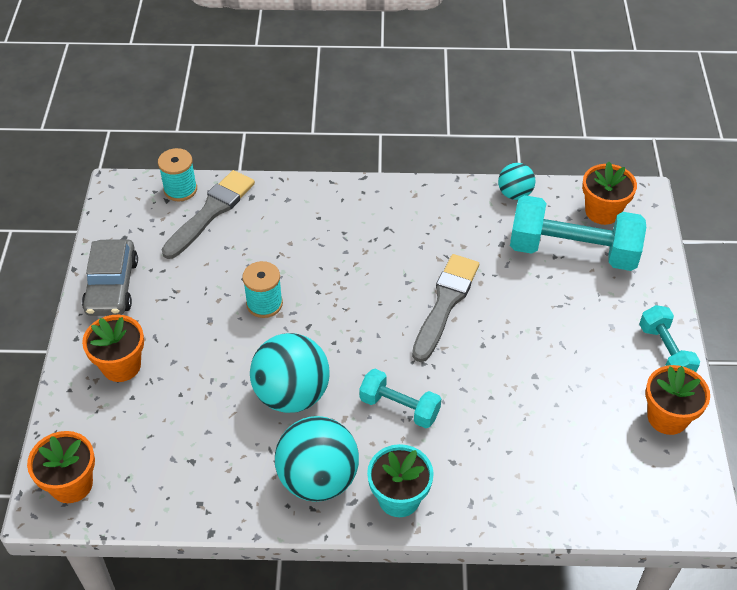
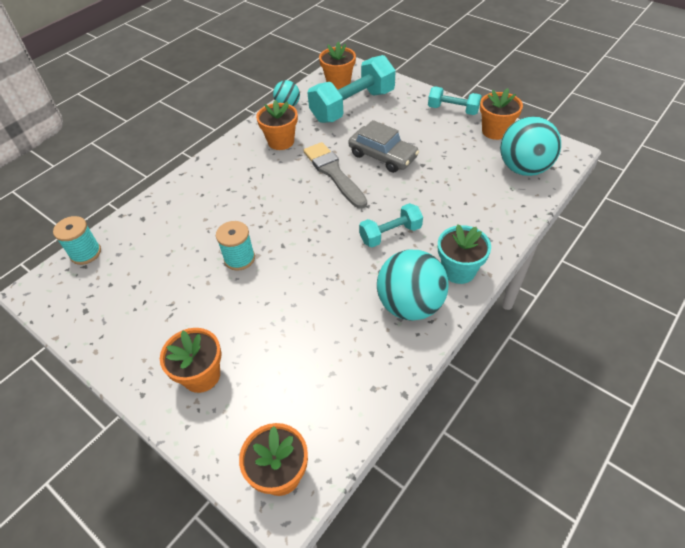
camera: 50 degrees left, 0 degrees up
(112, 286) = (120, 342): grey car -> grey car (383, 156)
(211, 212) = (127, 246): grey brush -> none
(292, 394) = (329, 283): turquoise ball -> turquoise ball (523, 168)
(451, 227) = (281, 141): none -> orange flower pot

